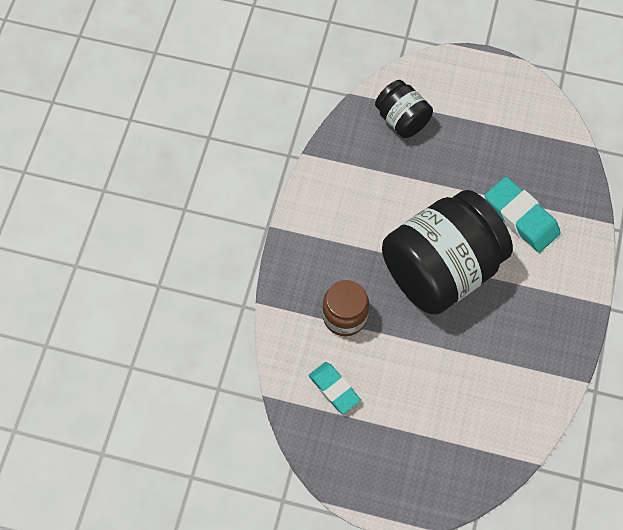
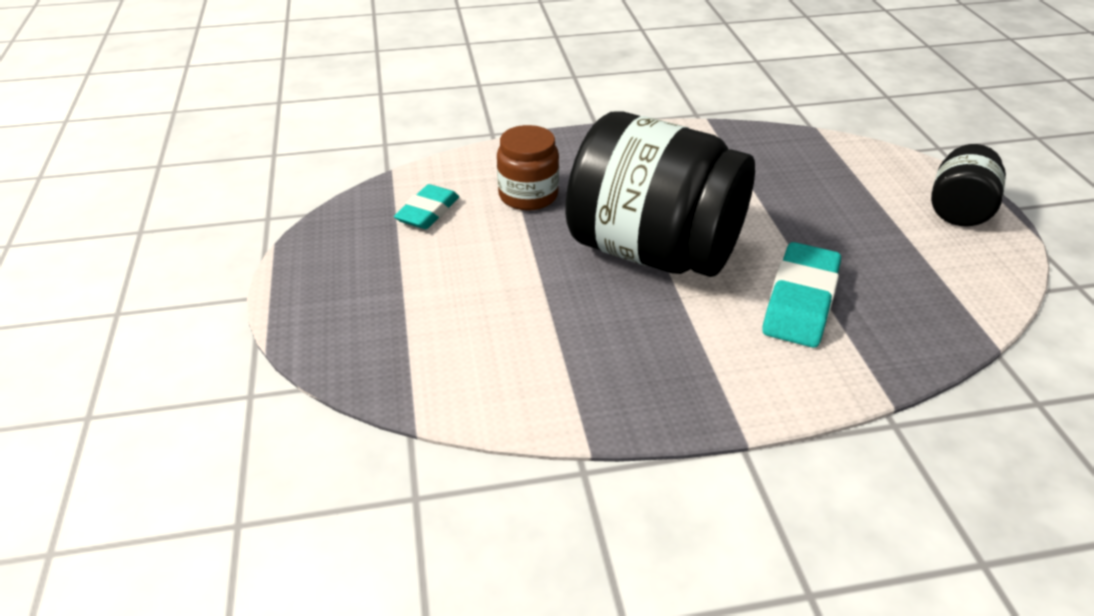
camera: 65 degrees right, 25 degrees down
(402, 119) = (826, 168): black jar -> black jar (958, 210)

